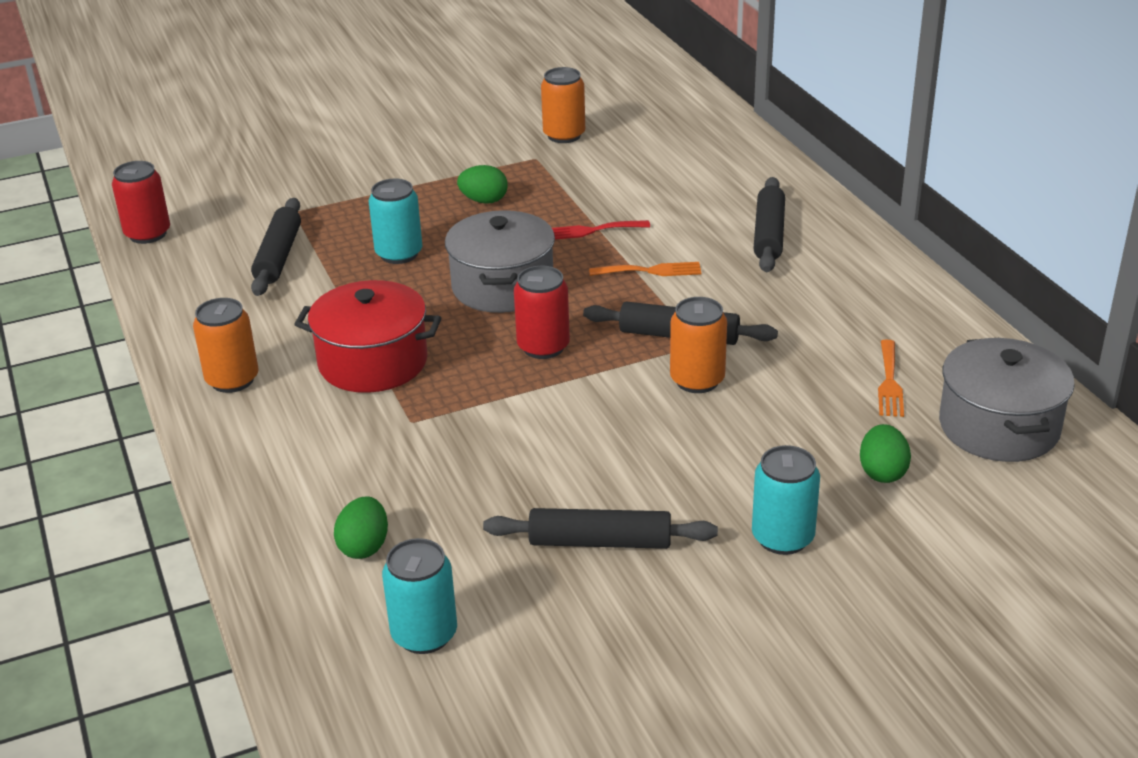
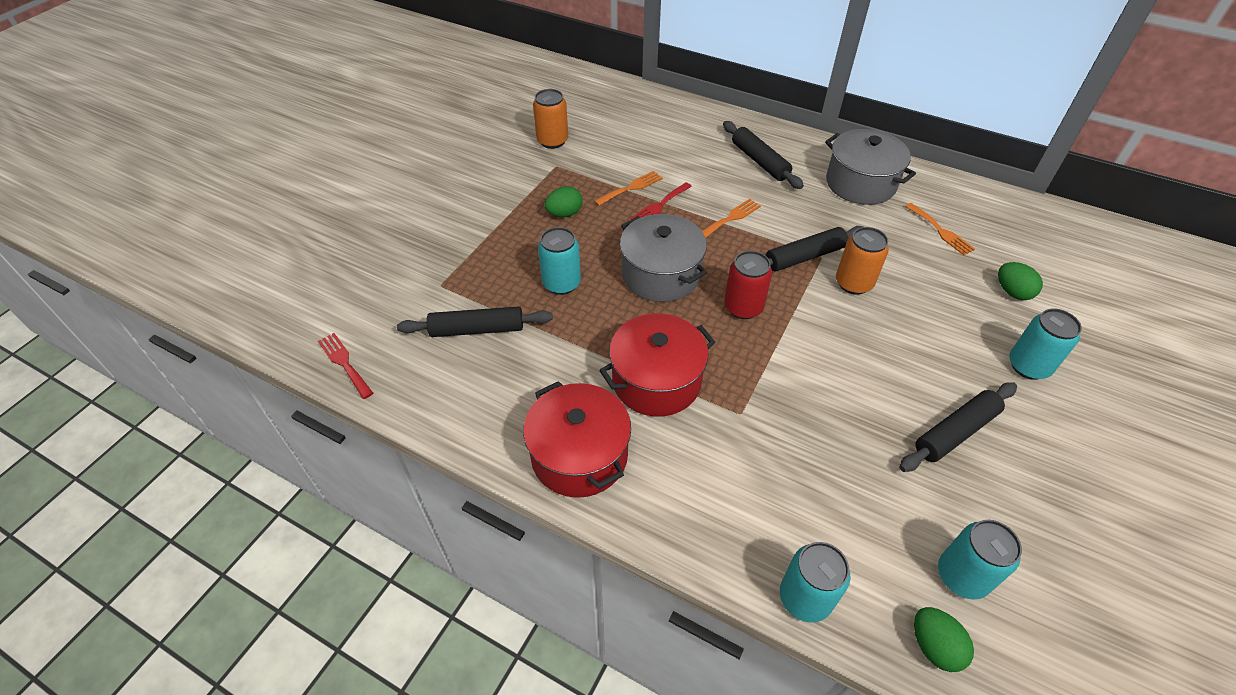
camera: 40 degrees left, 15 degrees up
(148, 234) = (344, 363): red can -> red fork
(232, 380) = (579, 455): orange can -> red pot
(266, 565) = (805, 598): none -> turquoise can
(278, 256) = (477, 329): black rolling pin -> black rolling pin turned 60 degrees counterclockwise
(364, 547) = (842, 534): green egg -> green egg (934, 646)
(584, 204) = (631, 188): none -> orange fork
(999, 427) = (1019, 232): grey pot -> grey pot (860, 183)

